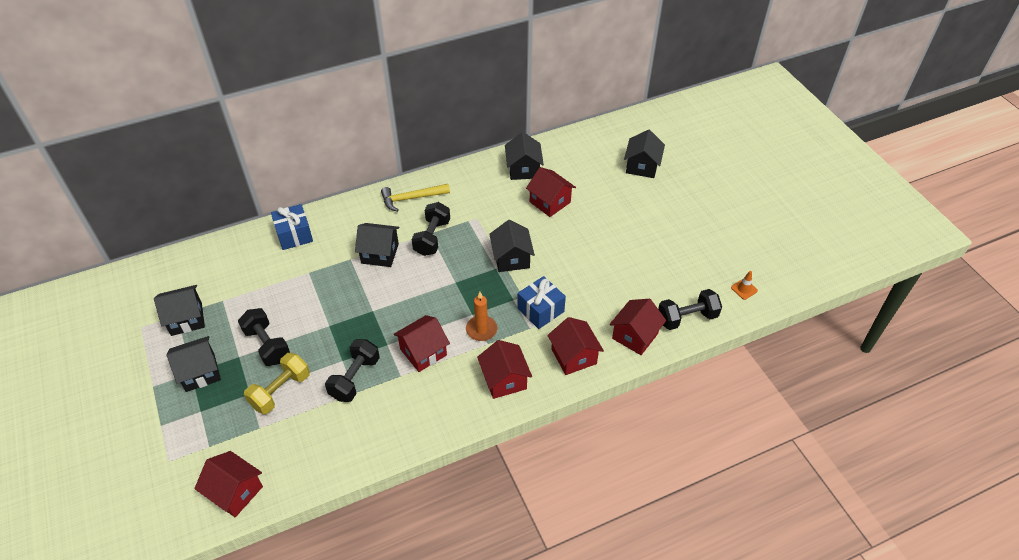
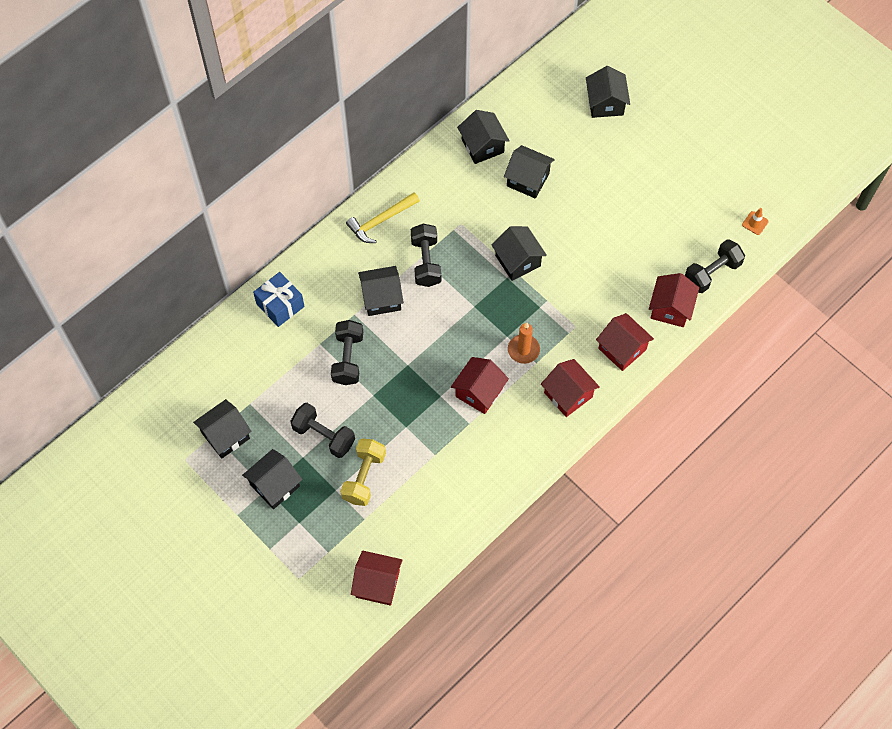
camera: 20 degrees left, 15 degrees up
(355, 378) = (428, 440): black dumbbell -> black dumbbell (348, 358)
(540, 310) = (571, 310): blue gift -> none
(550, 202) = (528, 180): red house -> black house

